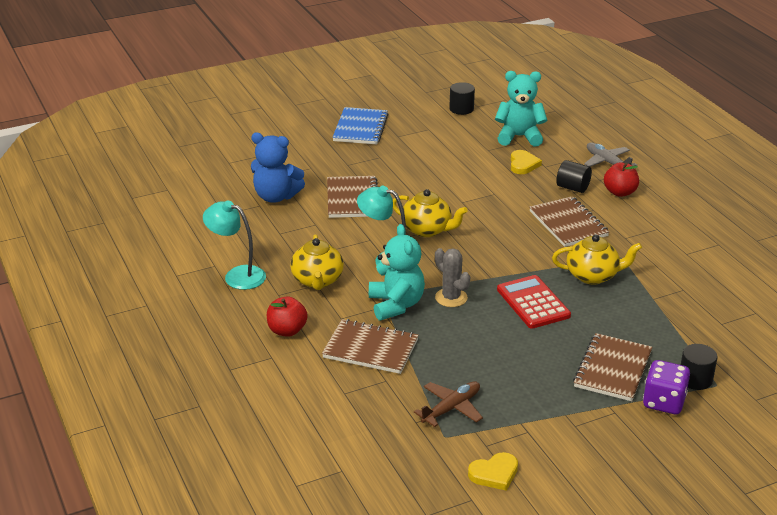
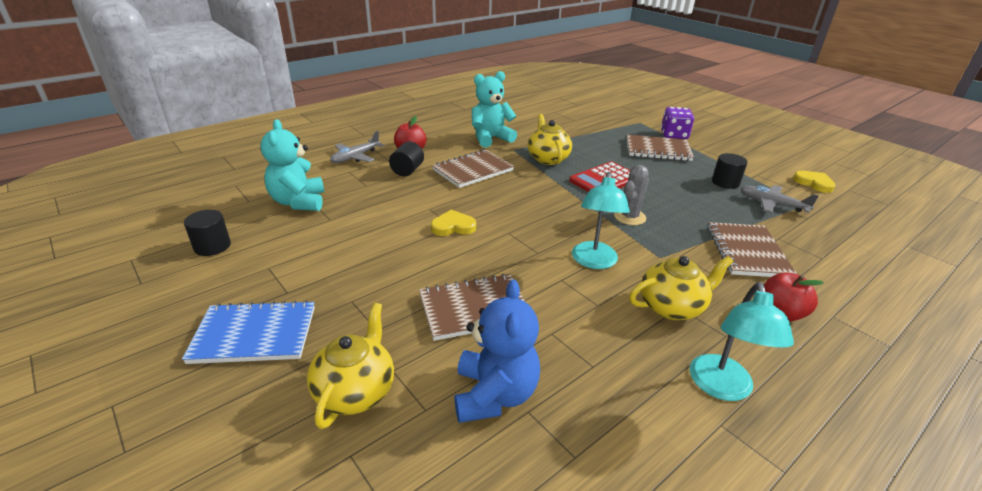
camera: 105 degrees left, 0 degrees up
(396, 305) = (667, 246): turquoise teddy bear -> turquoise teddy bear (490, 138)
(427, 230) = (520, 242): yellow teapot -> yellow teapot (356, 391)
(451, 408) = (772, 204): brown plane -> grey plane
(523, 164) = (364, 196): yellow heart -> yellow heart (453, 226)
(695, 379) = (641, 127): black cylinder -> black cylinder (725, 182)

